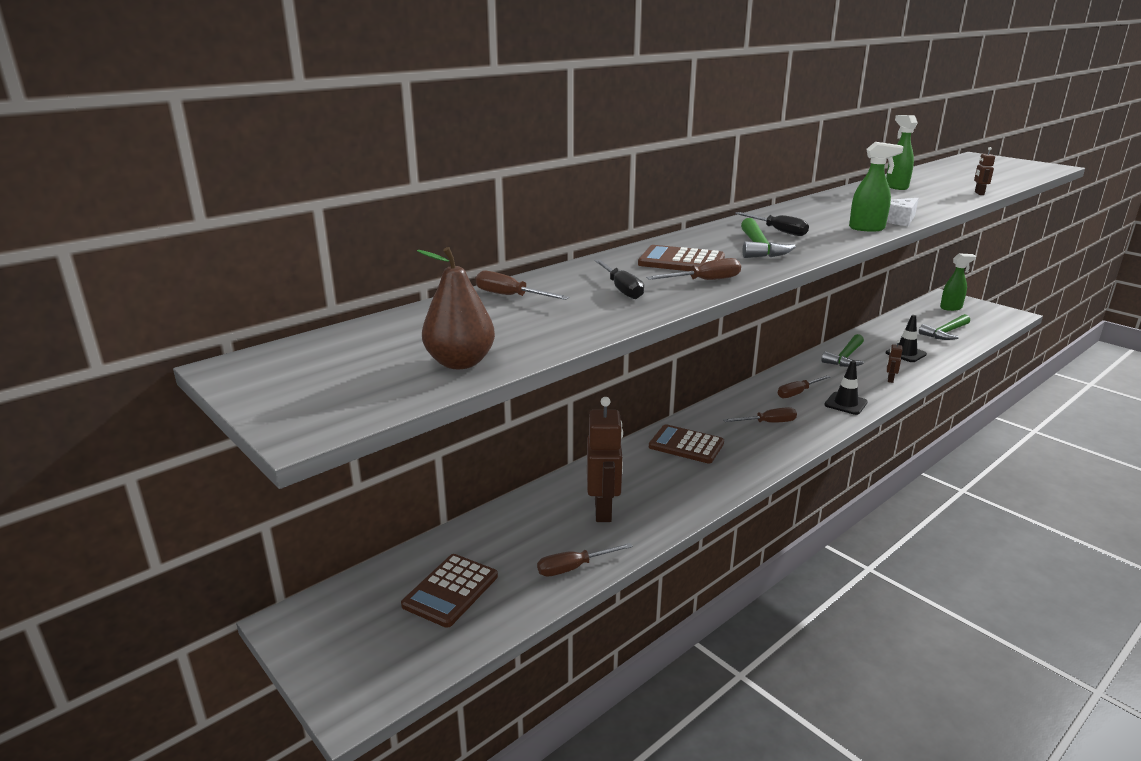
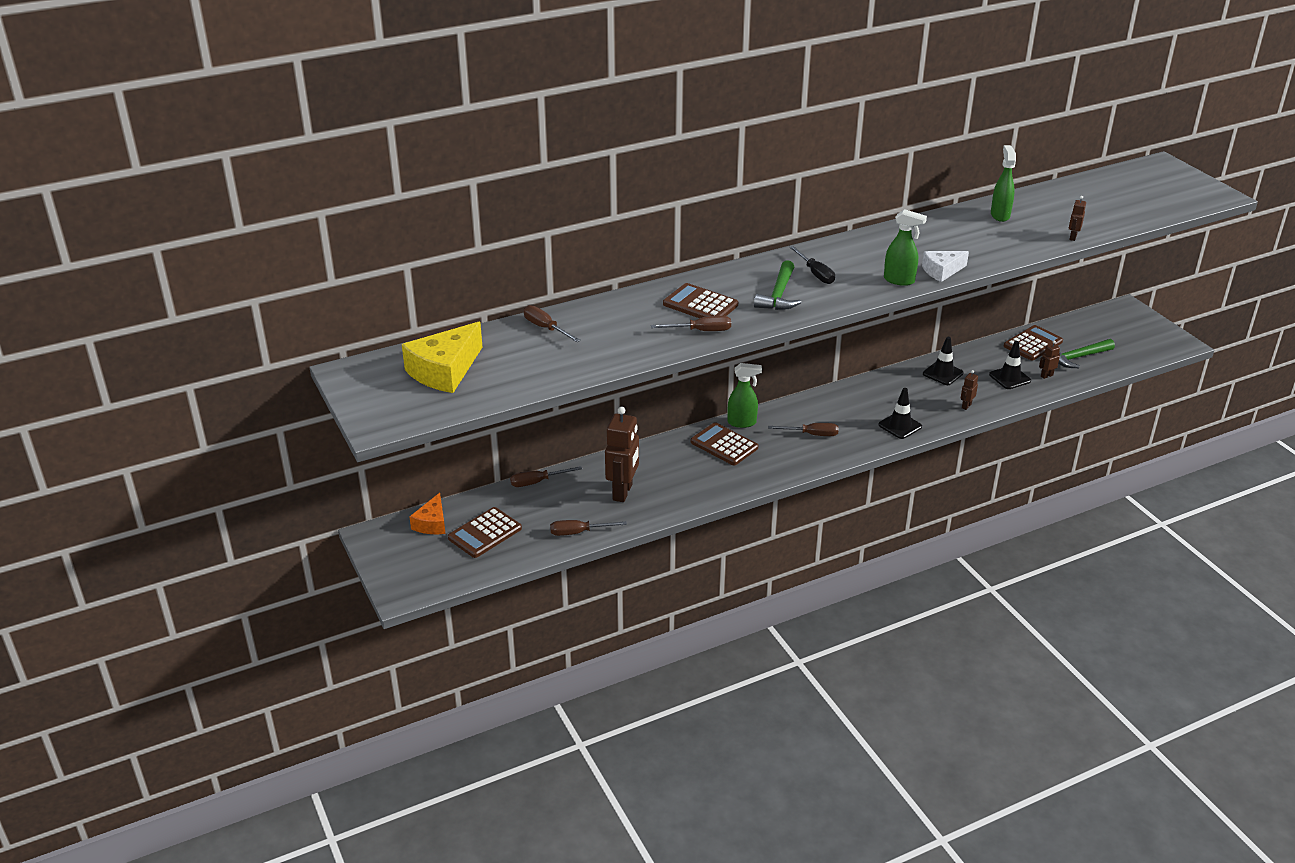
camera: 15 degrees right, 10 degrees up
(373, 590) = (432, 523): none -> orange cheese
(392, 349) = (445, 371): none -> yellow cheese
(460, 362) = (482, 389): brown pear -> none
(621, 289) = (631, 332): black screwdriver -> none
(797, 393) = (862, 407): brown screwdriver -> brown screwdriver (537, 482)
(845, 357) = (943, 373): green hammer -> black traffic cone
(899, 327) = (1033, 344): none -> brown calculator
(934, 348) = (1046, 376): none -> brown robot
(951, 308) = (1116, 325): green spray bottle -> green spray bottle (742, 423)

